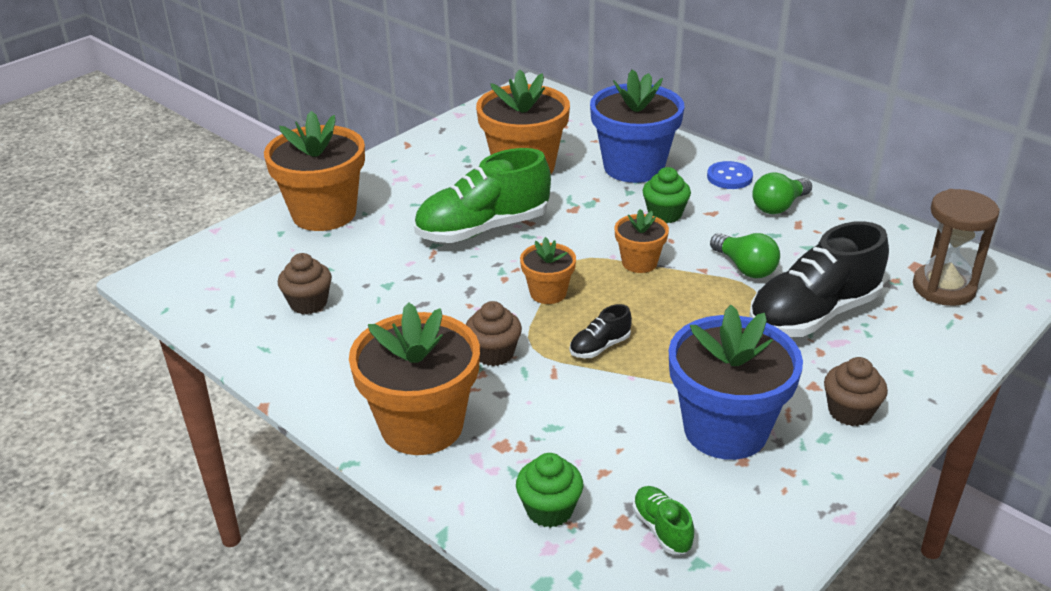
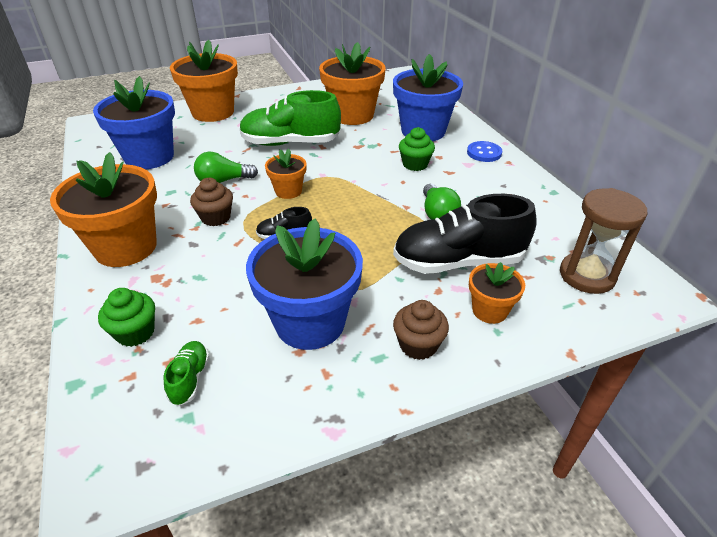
camera: 25 degrees right, 5 degrees up
(308, 303) = (149, 157): brown cupcake -> blue flower pot
(639, 262) = (367, 189): orange flower pot -> orange flower pot (489, 310)
(779, 206) = (502, 180): green light bulb -> green light bulb (223, 181)

